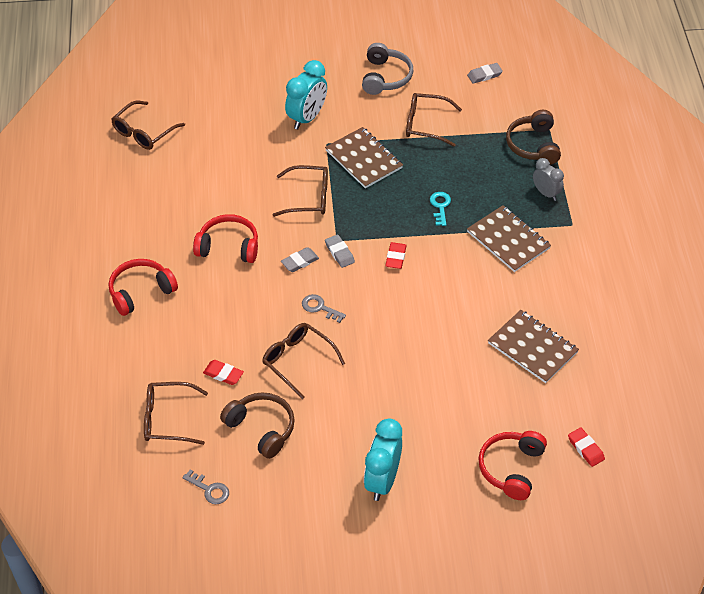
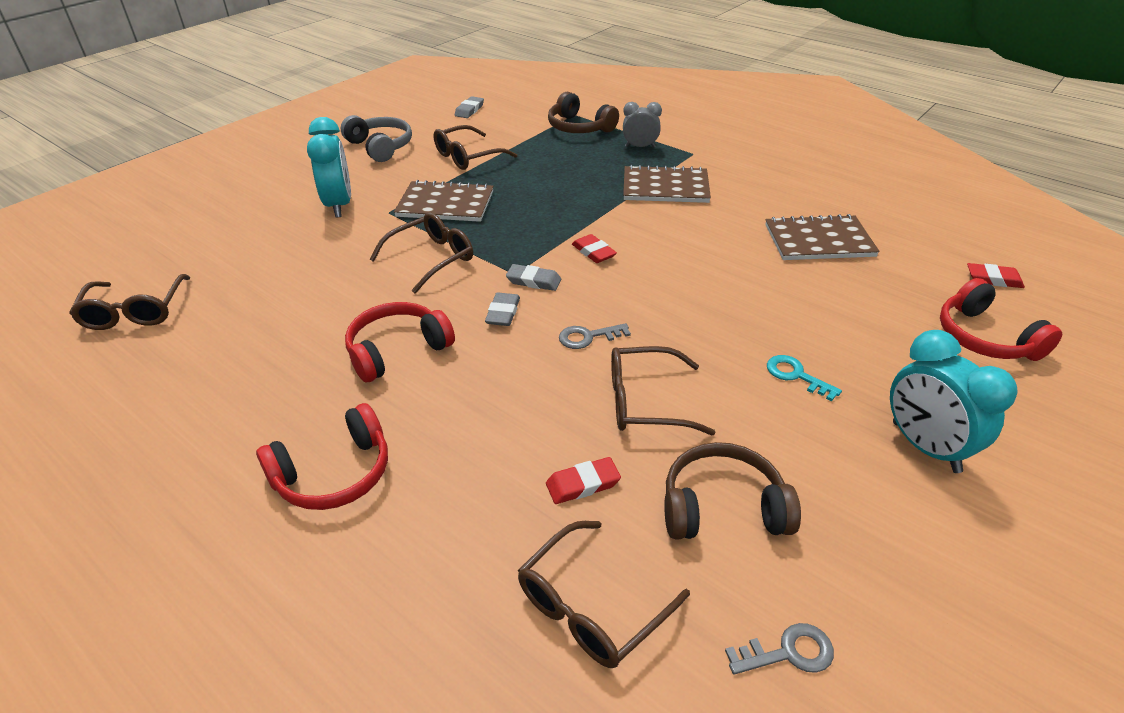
camera: 45 degrees left, 10 degrees down
(140, 292) = (334, 474): red headphones -> red headphones turned 135 degrees counterclockwise
(440, 206) = (571, 197): turquoise key -> turquoise key (796, 376)

